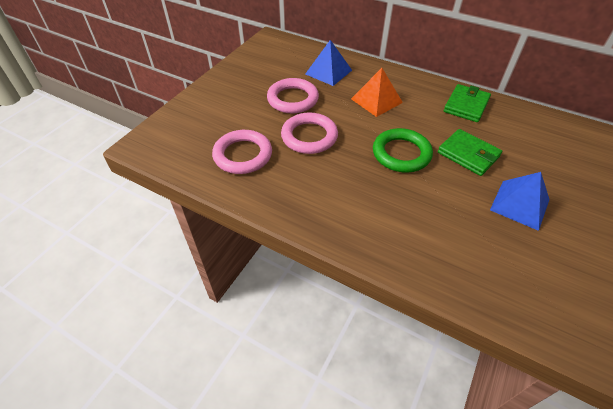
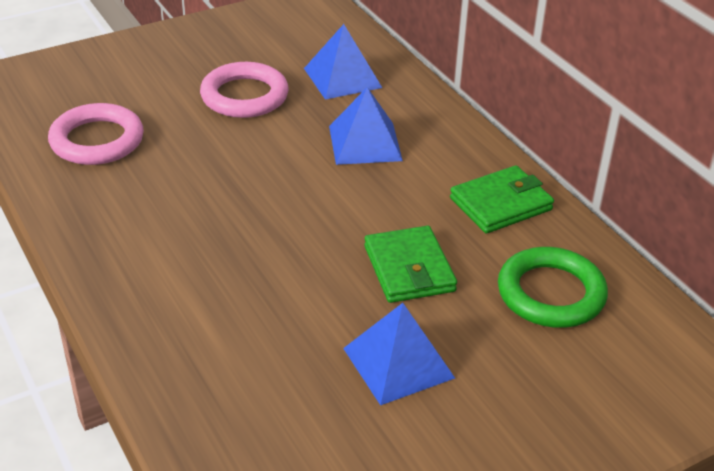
camera: 30 degrees right, 10 degrees down
(309, 136) = (208, 152): pink ring -> none
(376, 100) = (365, 143): orange pyramid -> blue pyramid
(401, 154) = (309, 226): green ring -> green ring (551, 293)

